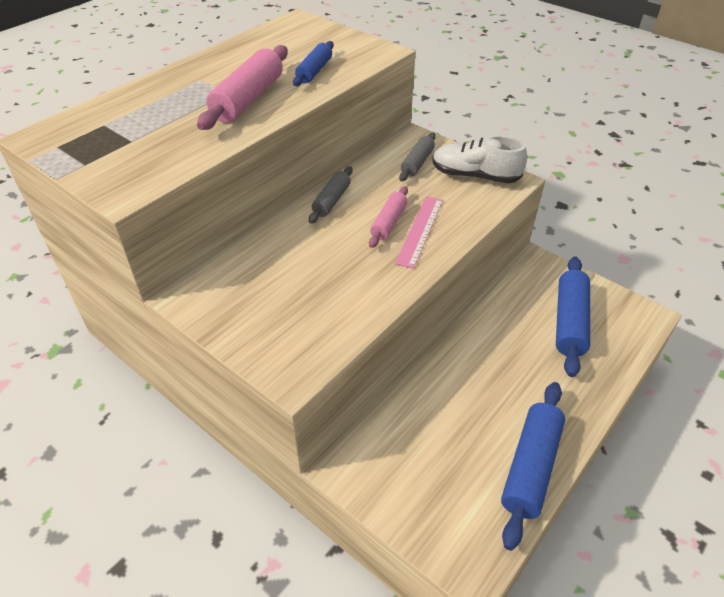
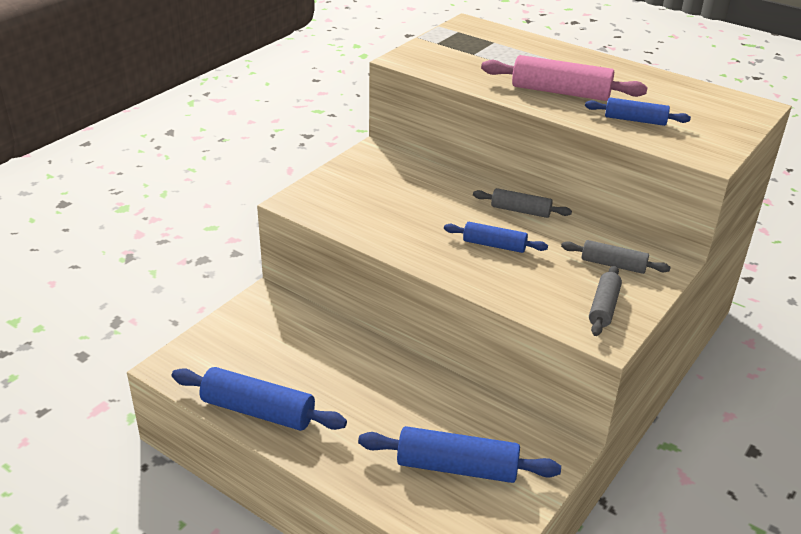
camera: 85 degrees right, 10 degrees down
(389, 223) = (494, 245): pink rolling pin -> blue rolling pin
(420, 230) = (486, 264): pink ruler -> none
(475, 176) = (603, 307): white shoe -> grey rolling pin

